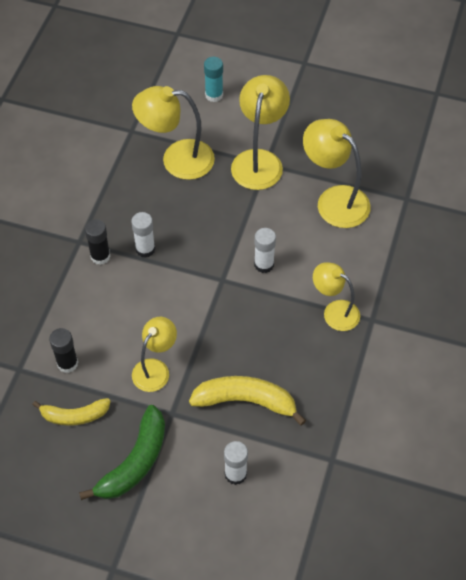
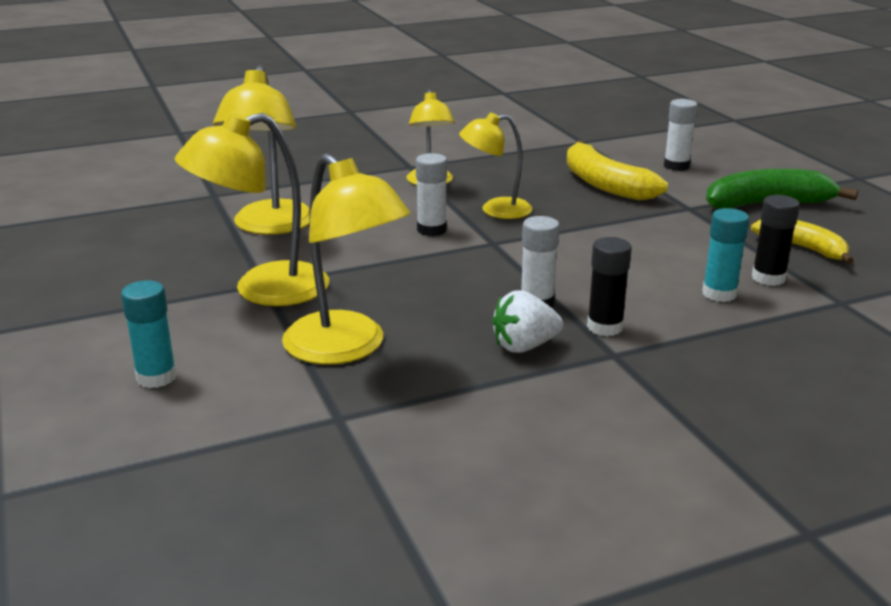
camera: 130 degrees left, 30 degrees down
(78, 327) = (719, 294): none -> turquoise glue stick
(116, 216) = (524, 346): none -> white strawberry
(155, 369) = (666, 232): yellow lamp -> yellow lamp (495, 210)

